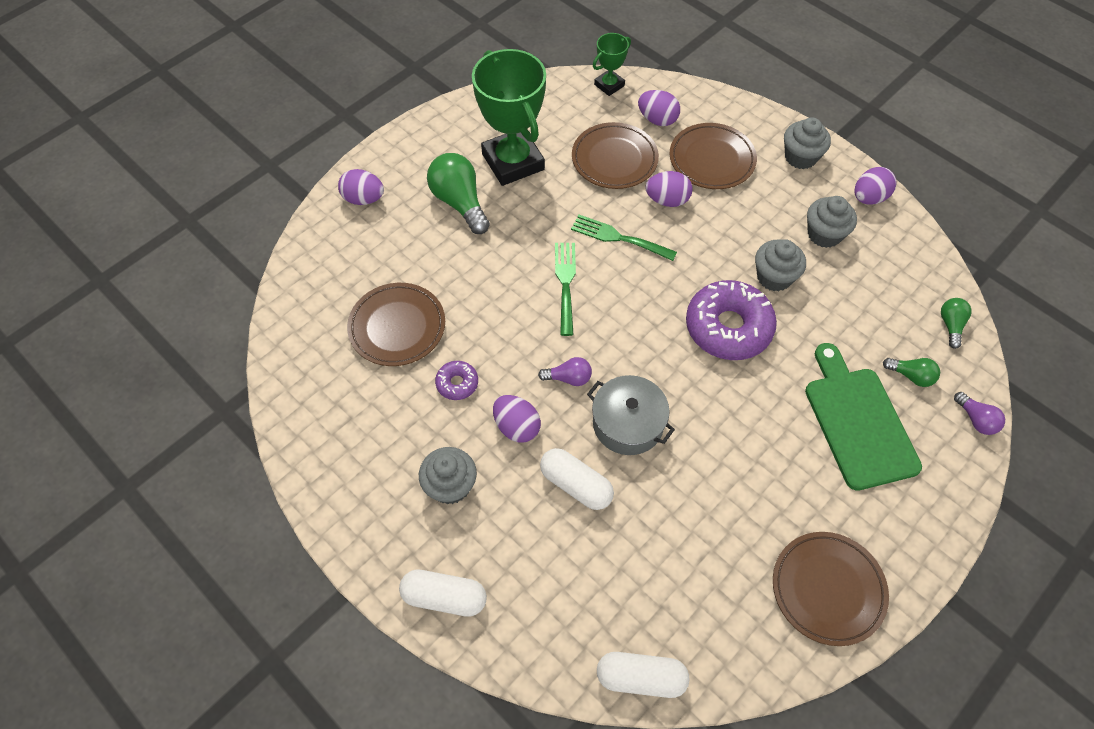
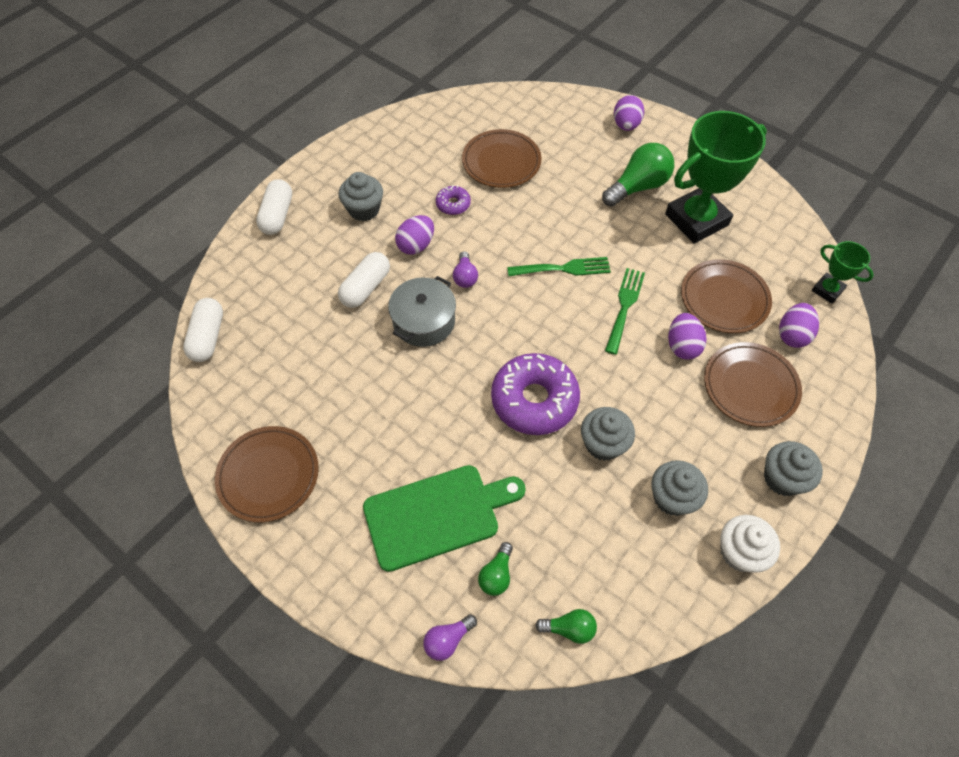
camera: 85 degrees right, 0 degrees up
(869, 198) = (740, 552): purple egg -> white cupcake

